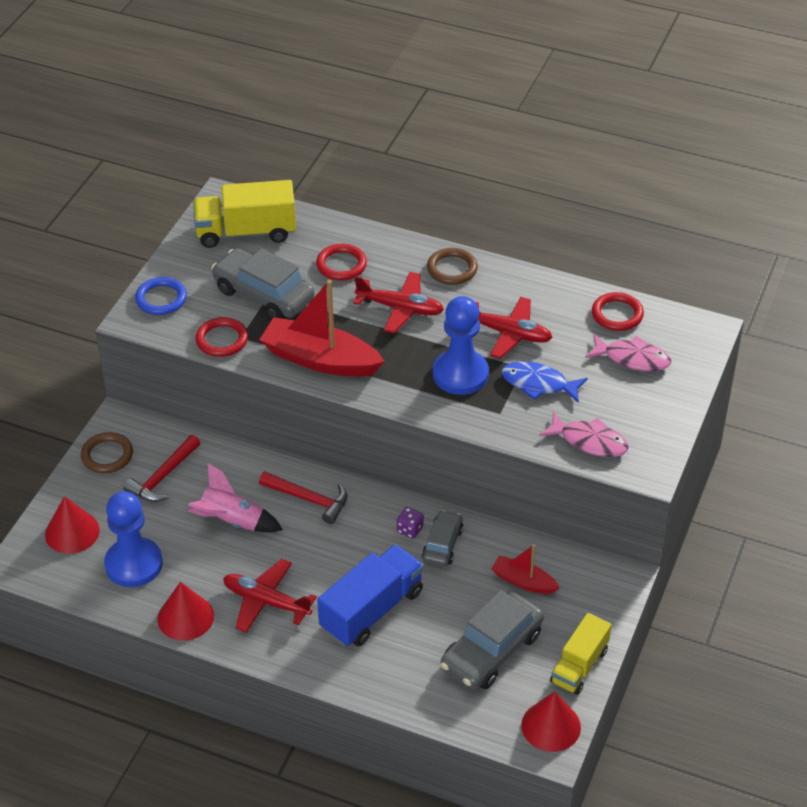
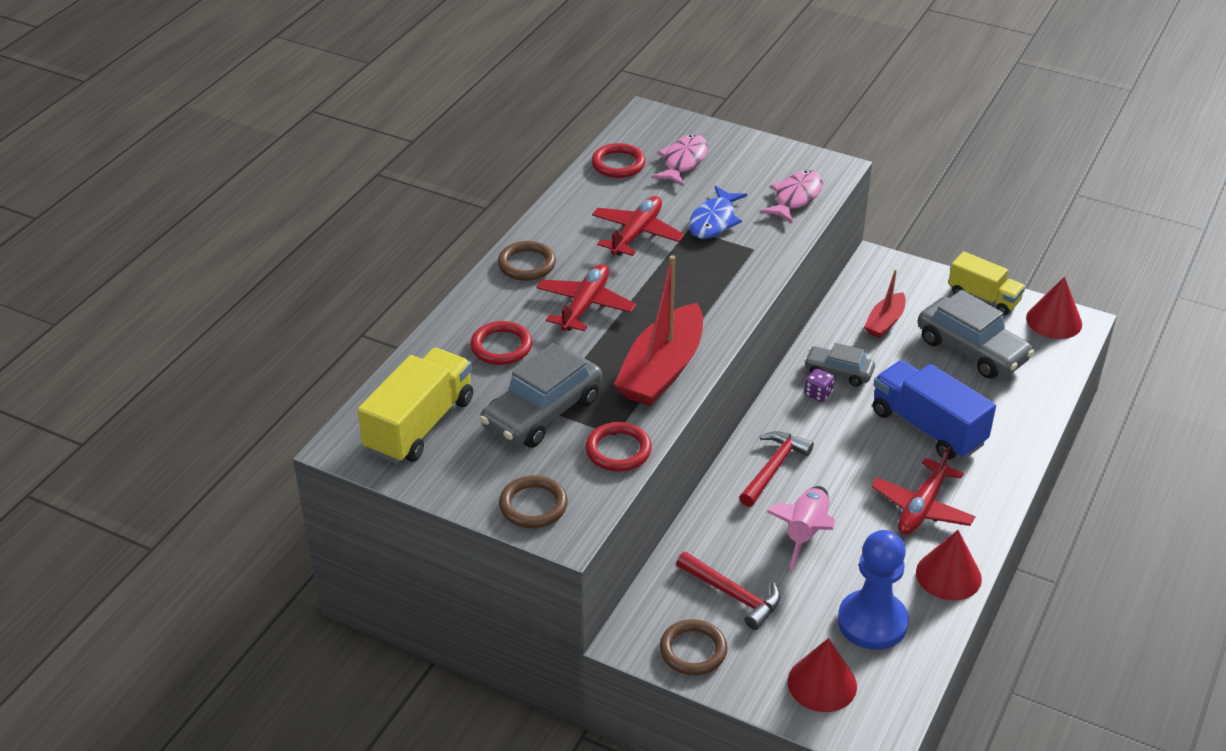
camera: 85 degrees left, 5 degrees down
(161, 299) = (533, 505): blue ring -> brown ring
(246, 232) = (420, 425): yellow truck -> yellow truck turned 150 degrees counterclockwise
(460, 374) = (695, 270): blue pawn -> none

